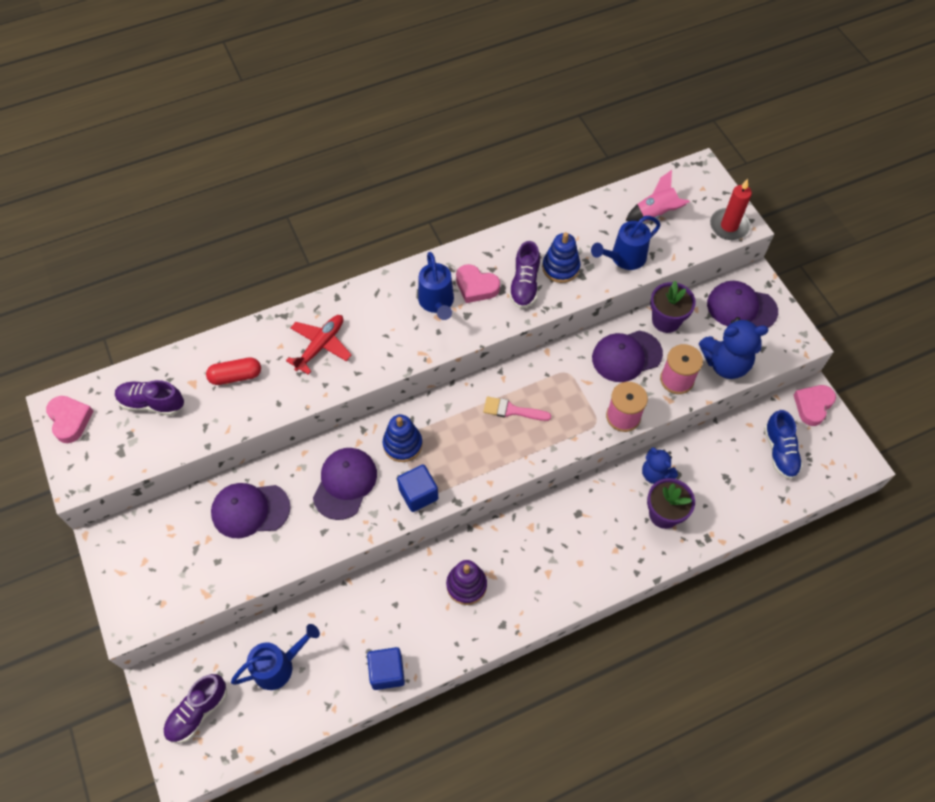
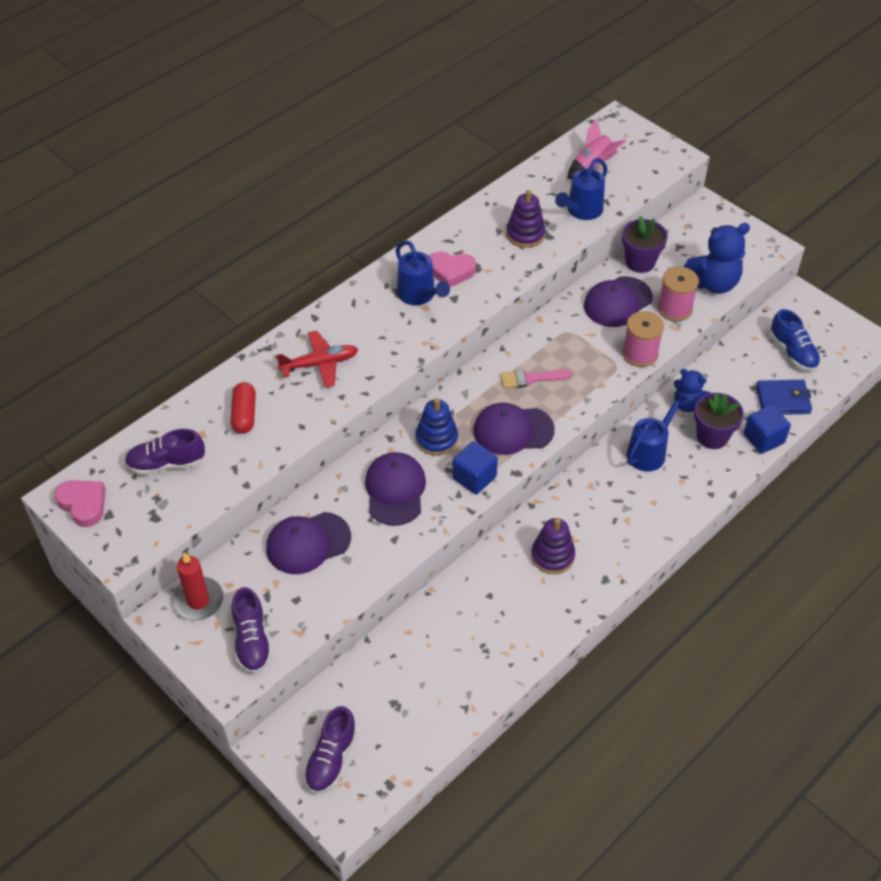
camera: 20 degrees left, 10 degrees down
(236, 376) = (244, 415): red capsule -> red capsule turned 60 degrees counterclockwise
(279, 666) = (397, 689): blue watering can -> blue watering can (649, 451)
(321, 346) = (320, 364): red plane -> red plane turned 60 degrees clockwise
(387, 672) = (511, 658): blue cube -> blue cube (763, 438)
(524, 285) = (498, 258): purple shoe -> purple shoe (252, 641)
(560, 267) = (525, 234): blue stacking toy -> purple stacking toy
(729, 226) = (665, 160): red candle -> red candle (198, 601)
(741, 307) = (704, 233): purple cap -> purple cap (513, 430)
(748, 498) = (782, 399): none -> blue wallet
(813, 405) = (803, 306): pink heart -> none

